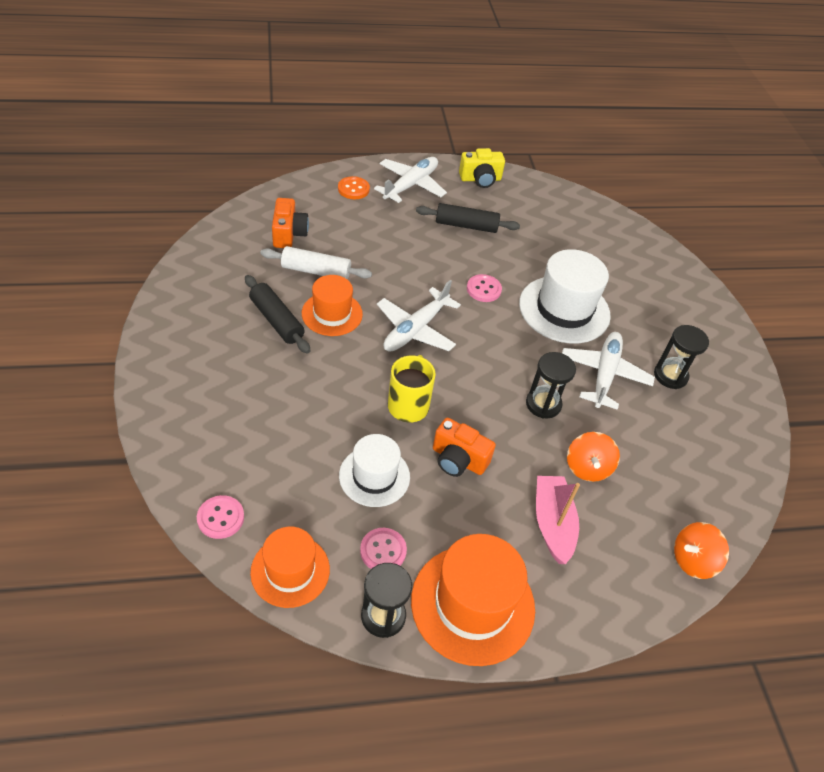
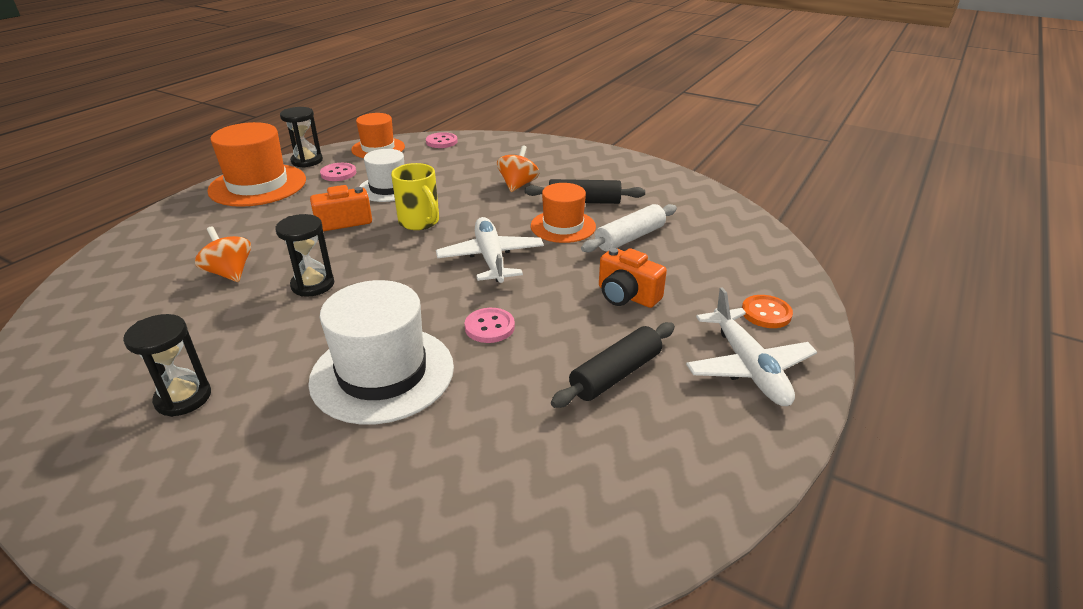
camera: 135 degrees right, 15 degrees down
(289, 234) = (703, 243): orange camera -> orange camera (626, 296)
(480, 179) = (722, 456): yellow camera -> none
(552, 524) = (233, 234): pink boat -> none
(604, 375) = (271, 344): white plane -> none
(693, 560) = (88, 277): orange spinning top -> orange spinning top (518, 185)

